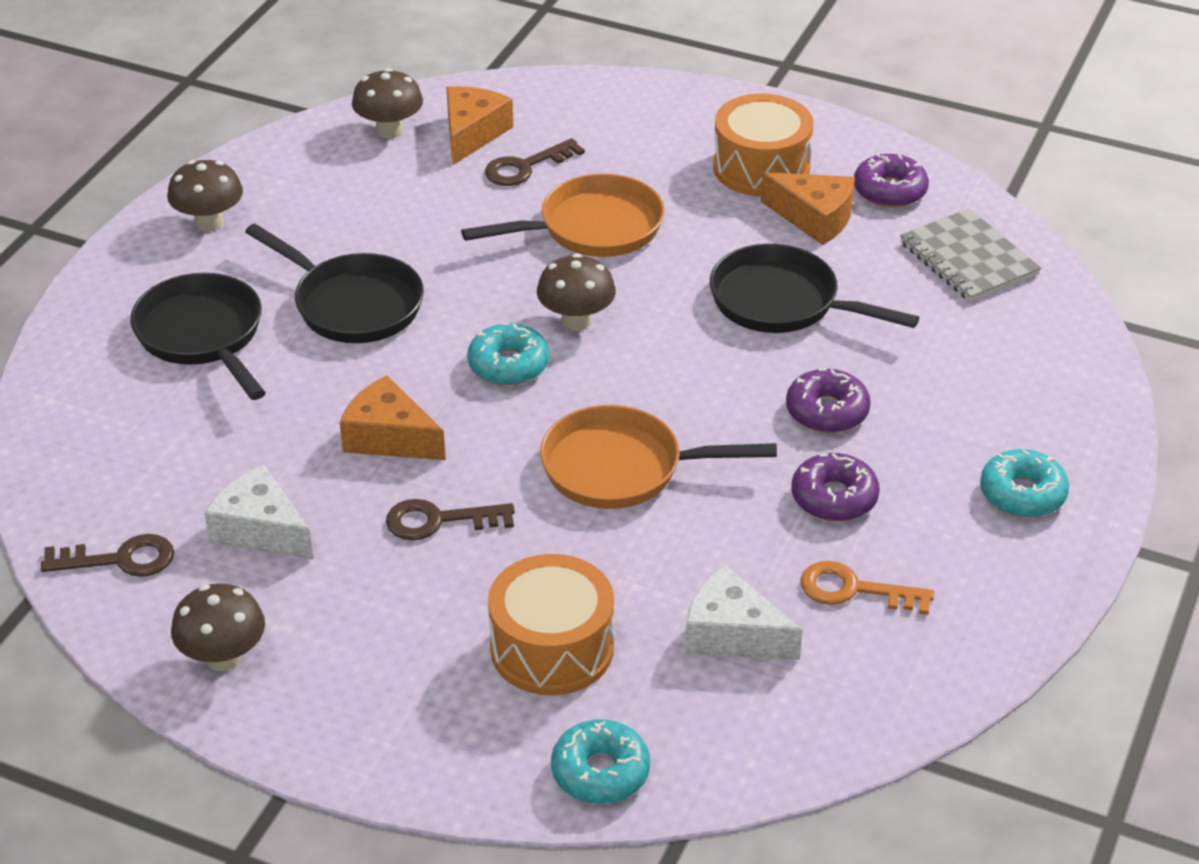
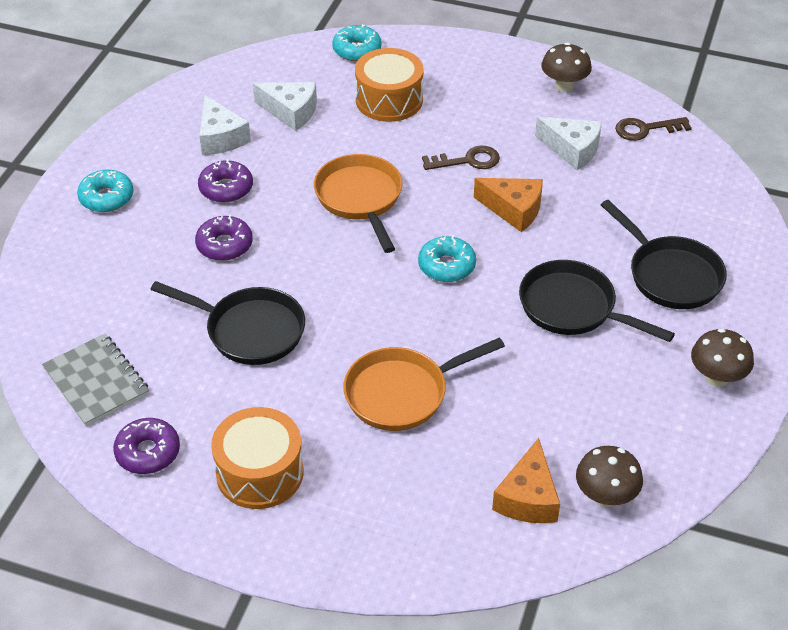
camera: 175 degrees right, 5 degrees up
(525, 167) = (470, 458): brown key -> none
(576, 321) = (404, 304): brown mushroom -> none
(621, 468) = (360, 199): orange pan -> orange pan turned 105 degrees counterclockwise
(814, 218) = (217, 416): orange cheese -> none
(854, 590) = (220, 137): orange key -> white cheese

